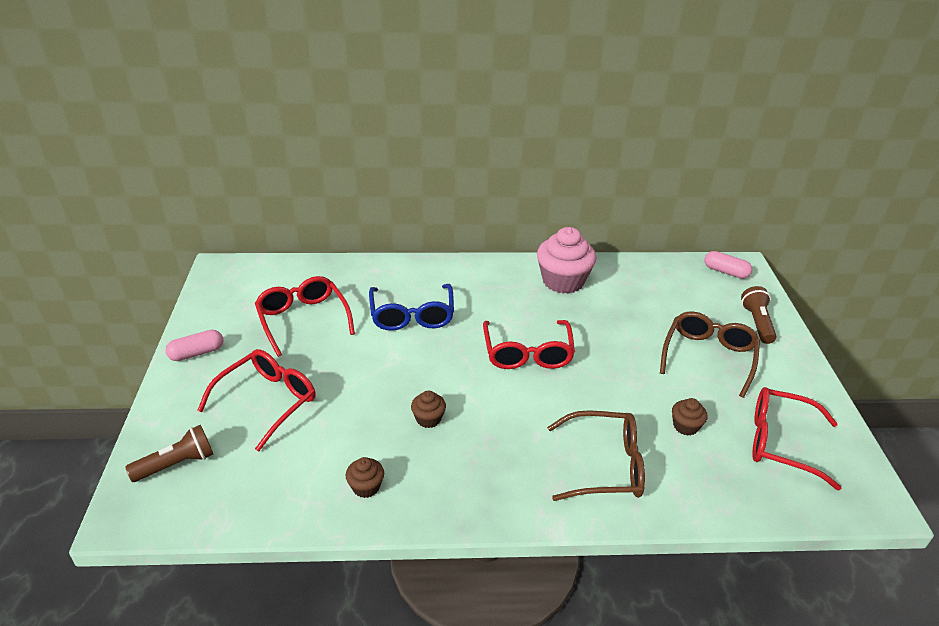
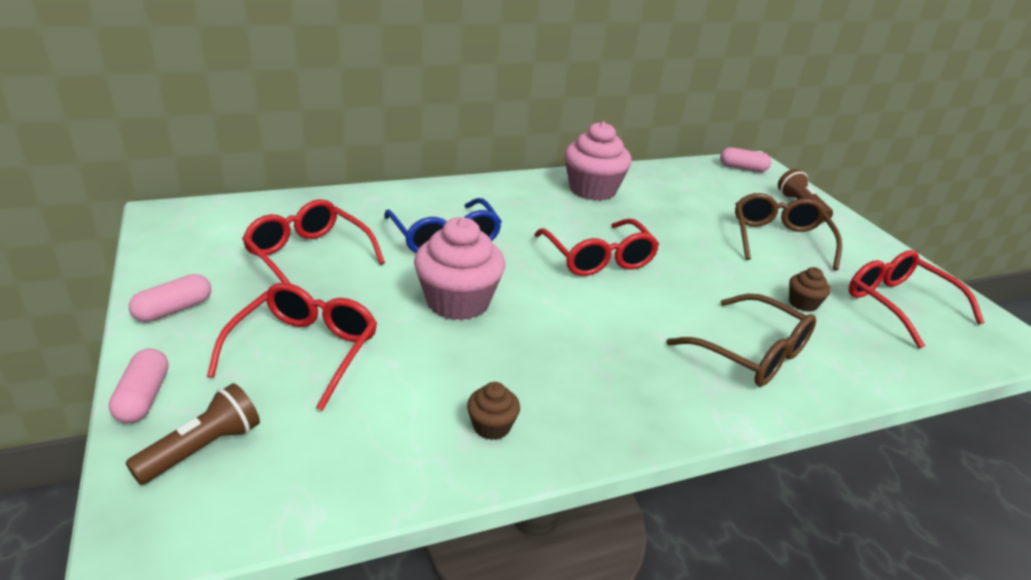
camera: 20 degrees left, 5 degrees down
(155, 419) = (143, 397): none -> pink capsule
(393, 377) = (458, 302): none -> pink cupcake
(428, 419) = (526, 338): brown cupcake -> none
(605, 466) = (751, 354): brown glasses -> brown glasses turned 60 degrees clockwise
(780, 442) = (898, 304): red glasses -> red glasses turned 60 degrees clockwise

